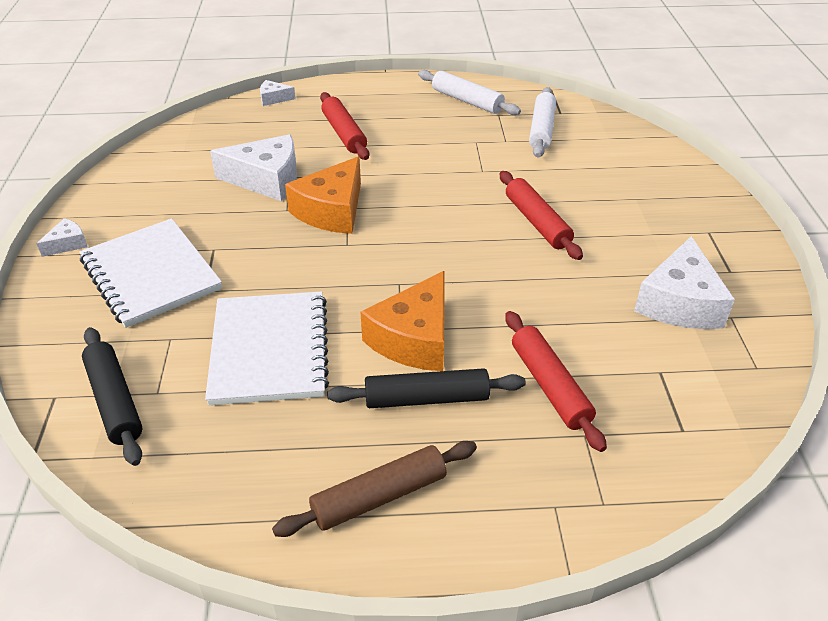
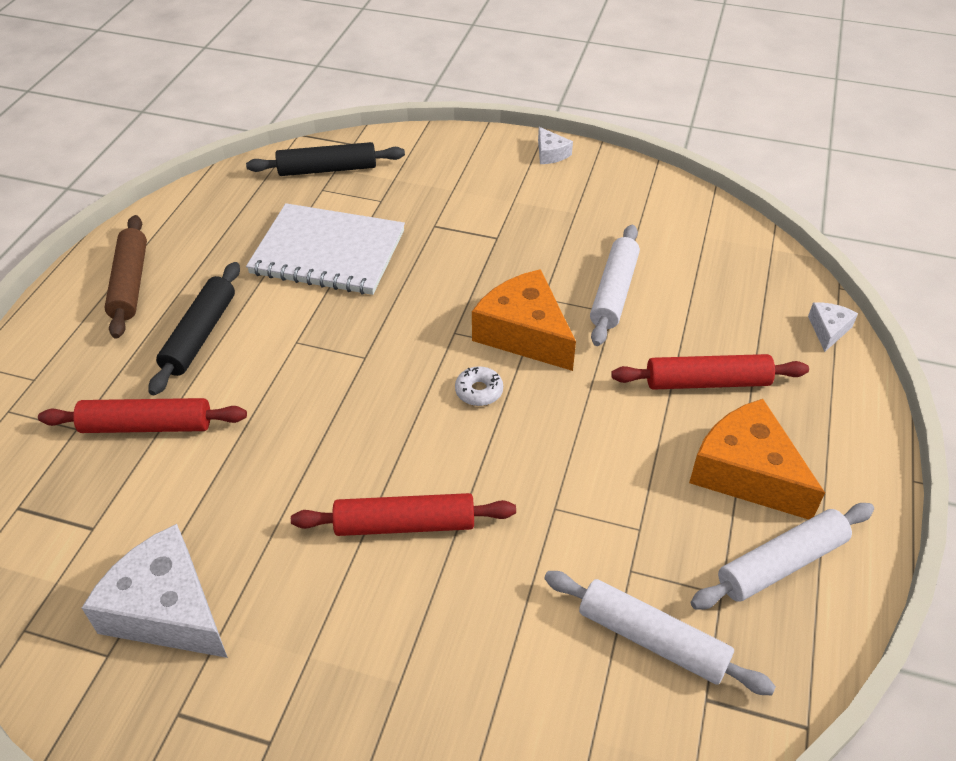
camera: 110 degrees right, 5 degrees up
(151, 274) = (476, 197): white notebook -> none
(267, 179) = (613, 292): white cheese -> white rolling pin
(403, 218) = (479, 391): none -> white donut
(414, 338) = (277, 347): orange cheese -> orange cheese (746, 472)

